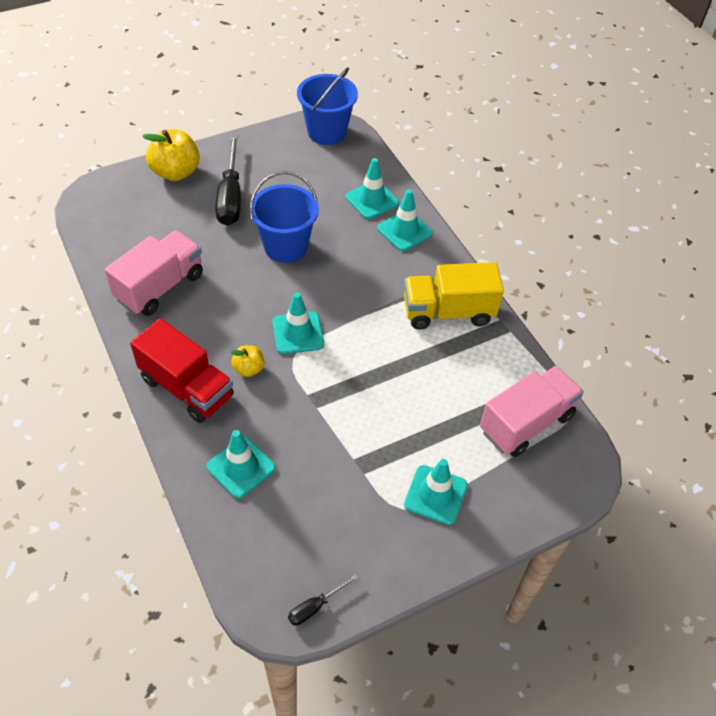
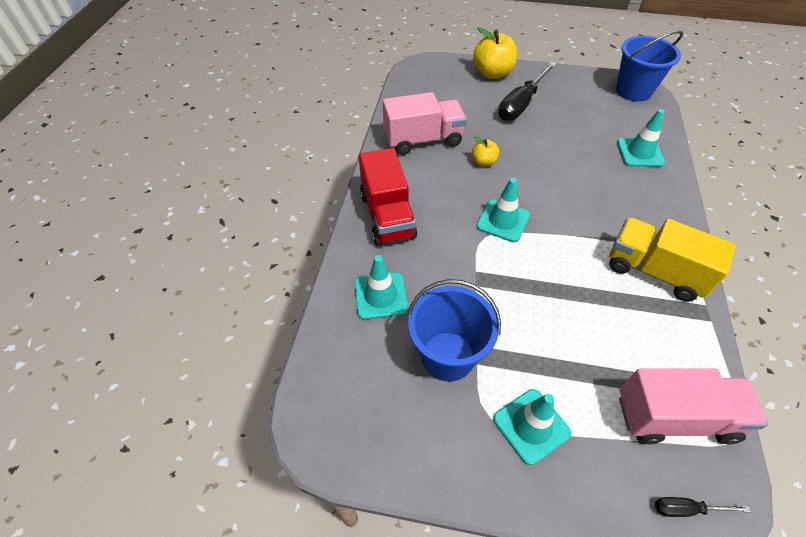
camera: 40 degrees right, 0 degrees up
(249, 369) = (443, 227): yellow apple -> yellow apple (483, 162)
(285, 246) = (539, 154): blue bucket -> blue bucket (448, 356)
(315, 607) = (349, 451): black screwdriver -> black screwdriver (686, 509)
(404, 231) = (655, 188): turquoise traffic cone -> none

